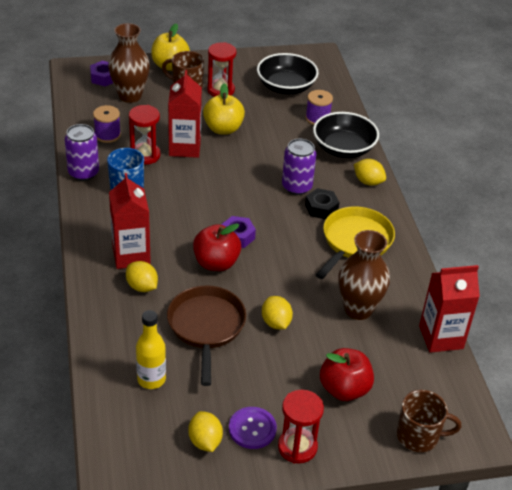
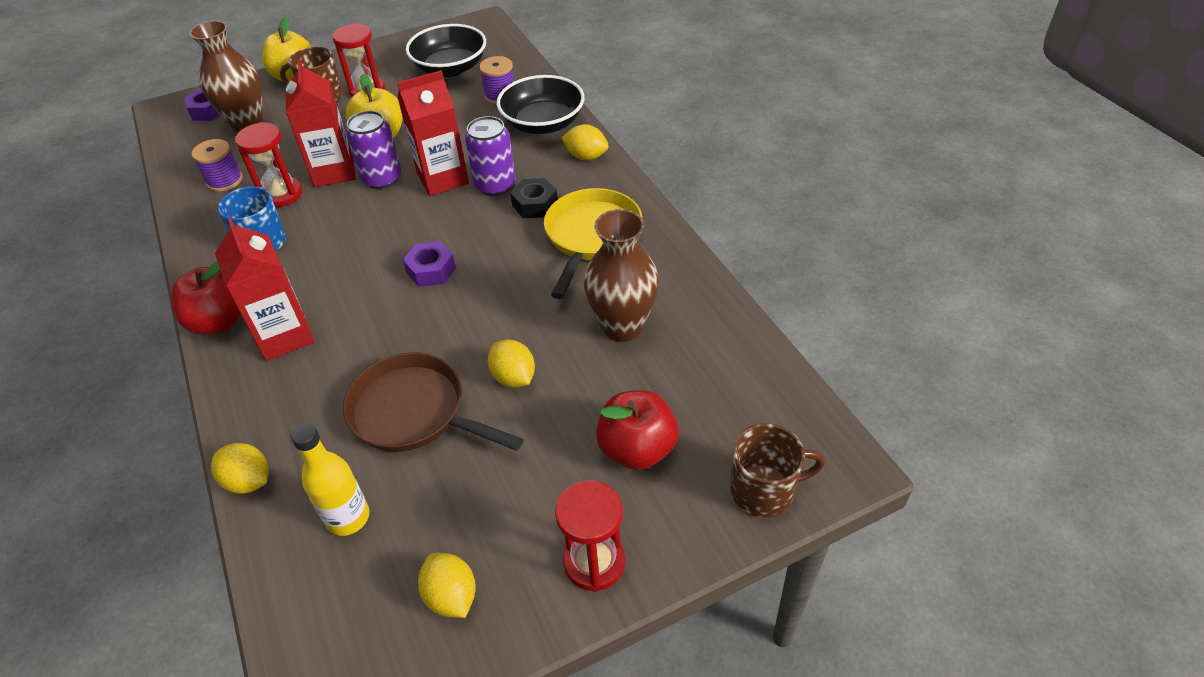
camera: 10 degrees left, 5 degrees up
(83, 173) = (198, 238): purple can -> purple can (382, 179)
(142, 287) = (308, 377): yellow lemon -> yellow lemon (248, 481)
(206, 327) = (415, 412): brown pan -> brown pan turned 45 degrees counterclockwise
(216, 263) = (409, 314): red apple -> red apple (220, 321)
(252, 429) = (519, 553): purple button -> none
(441, 337) = (745, 335): red carton -> red carton (442, 178)

